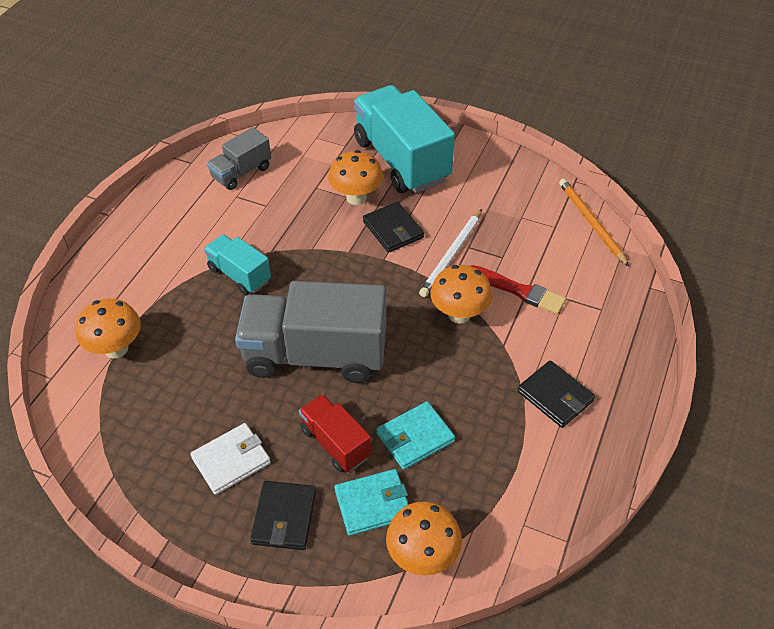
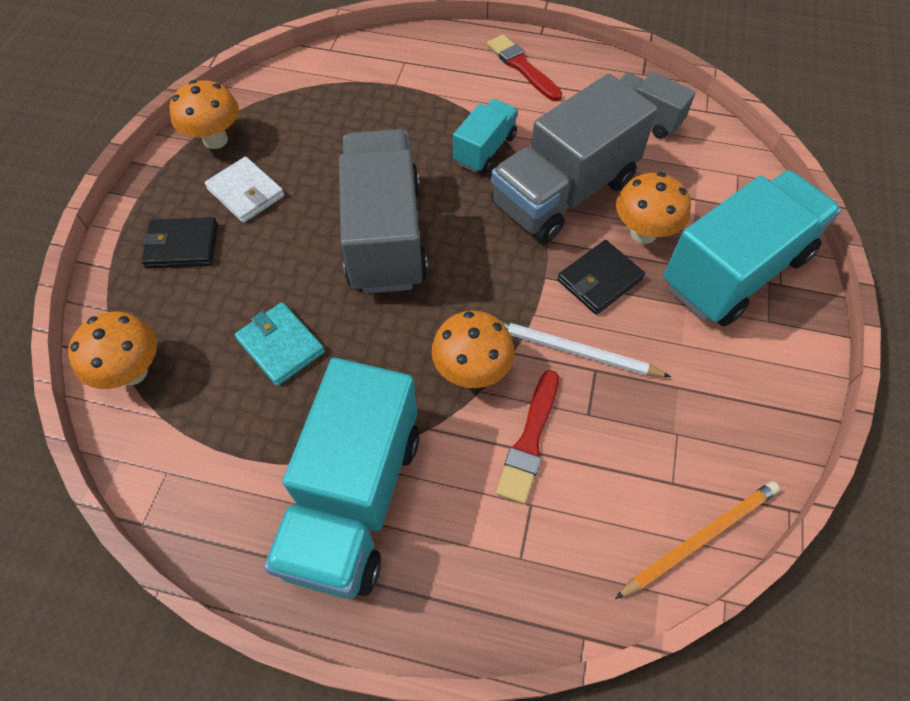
camera: 80 degrees right, 10 degrees up
(116, 348) = (369, 81): orange mushroom -> orange mushroom (215, 140)
(148, 234) = (522, 67): none -> red brush
(304, 234) = (564, 193): none -> grey truck
(335, 443) = (270, 273): red truck -> none
(372, 504) = (196, 317): turquoise wallet -> none
(555, 396) = (354, 499): black wallet -> turquoise truck

